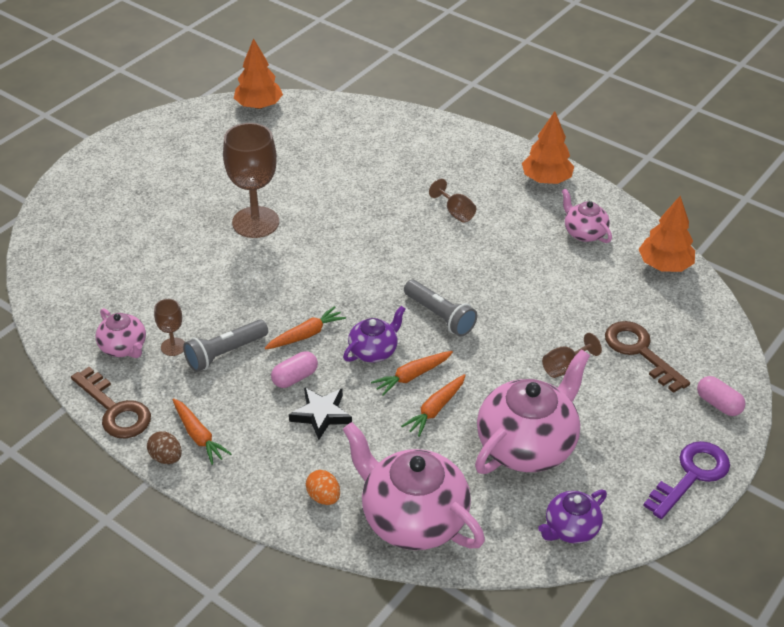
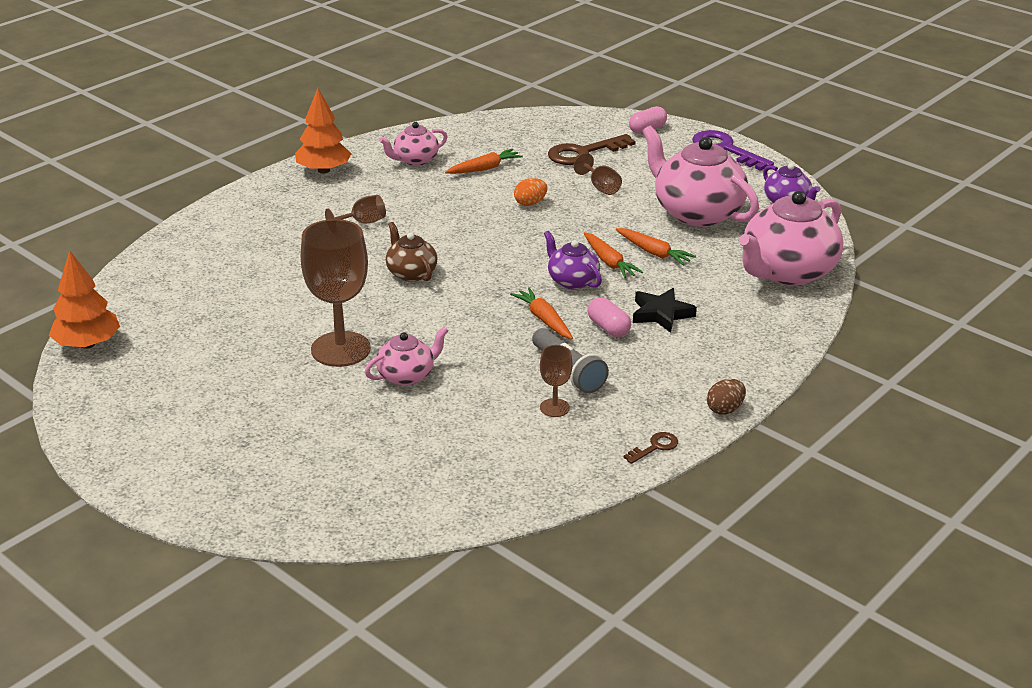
camera: 85 degrees left, 10 degrees down
(115, 410) = (655, 447): brown key -> brown key, size x0.49
(124, 347) = (552, 444): pink teapot -> pink teapot (407, 376)
(199, 436) = (693, 388): orange carrot -> orange carrot (484, 168)
(323, 497) = (767, 316): orange egg -> orange egg (530, 203)
(374, 249) = (411, 273): none -> brown teapot
(440, 316) = (525, 242): grey flashlight -> none
(664, 265) = (471, 129): orange tree -> none

